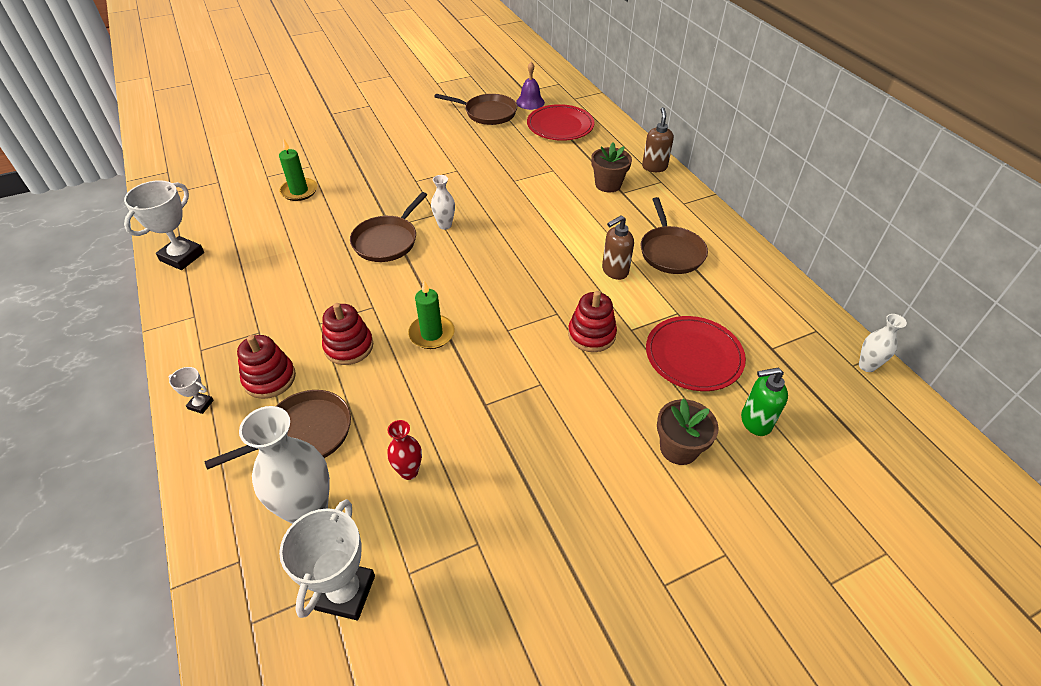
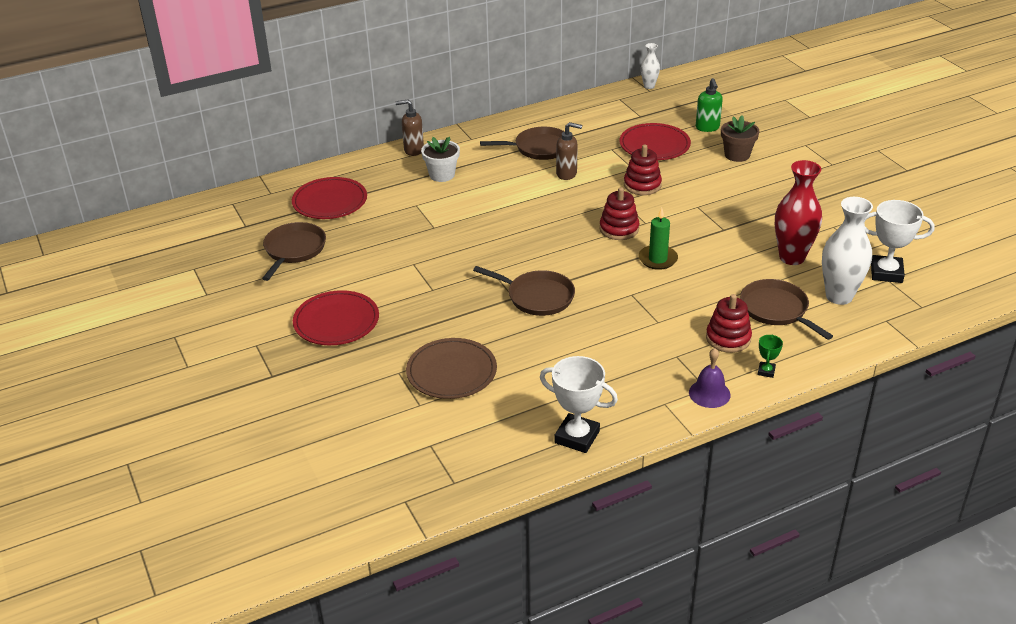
camera: 90 degrees left, 10 degrees down
(200, 404) = (766, 371): white trophy -> green trophy
(299, 191) = (451, 372): green candle -> brown plate
(349, 346) = (682, 301): red stacking toy -> red stacking toy (619, 229)
(386, 136) = (336, 321): none -> red plate
(409, 471) = (792, 257): red vase -> red vase, size x1.91
(445, 225) = (510, 264): white vase -> none
(530, 102) = (273, 222): purple bell -> purple bell (709, 393)
(608, 184) = (442, 175): brown flower pot -> white flower pot
(614, 271) = (567, 174): brown soap dispenser -> brown soap dispenser turned 45 degrees counterclockwise

